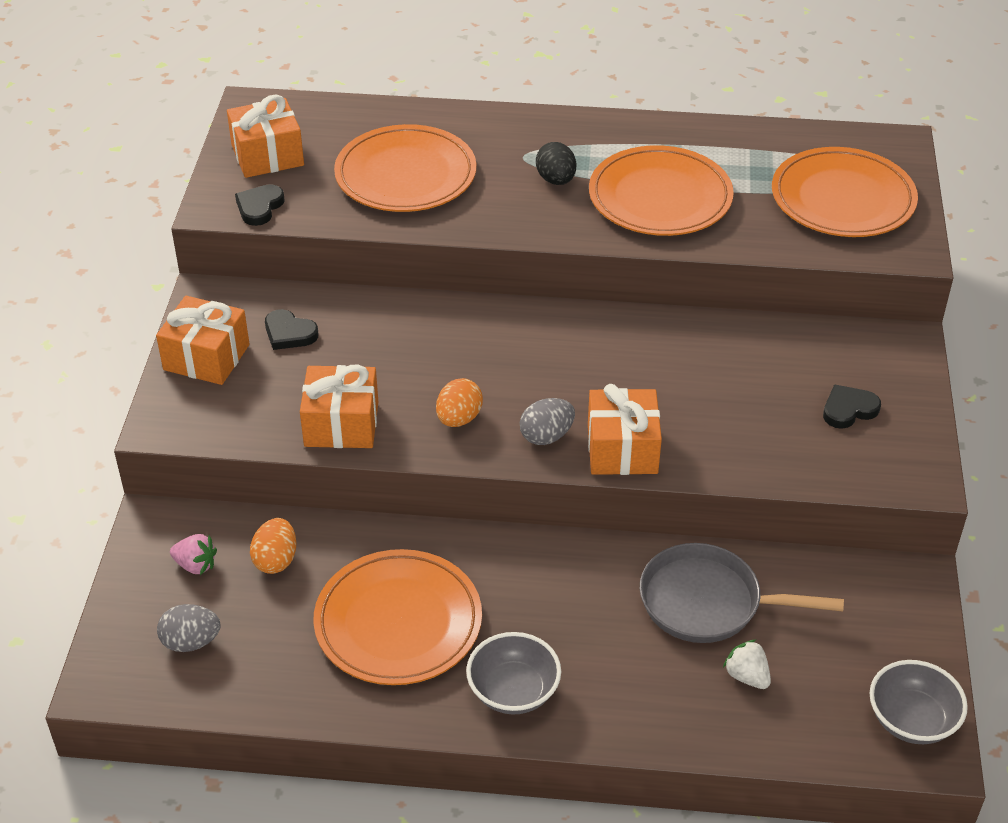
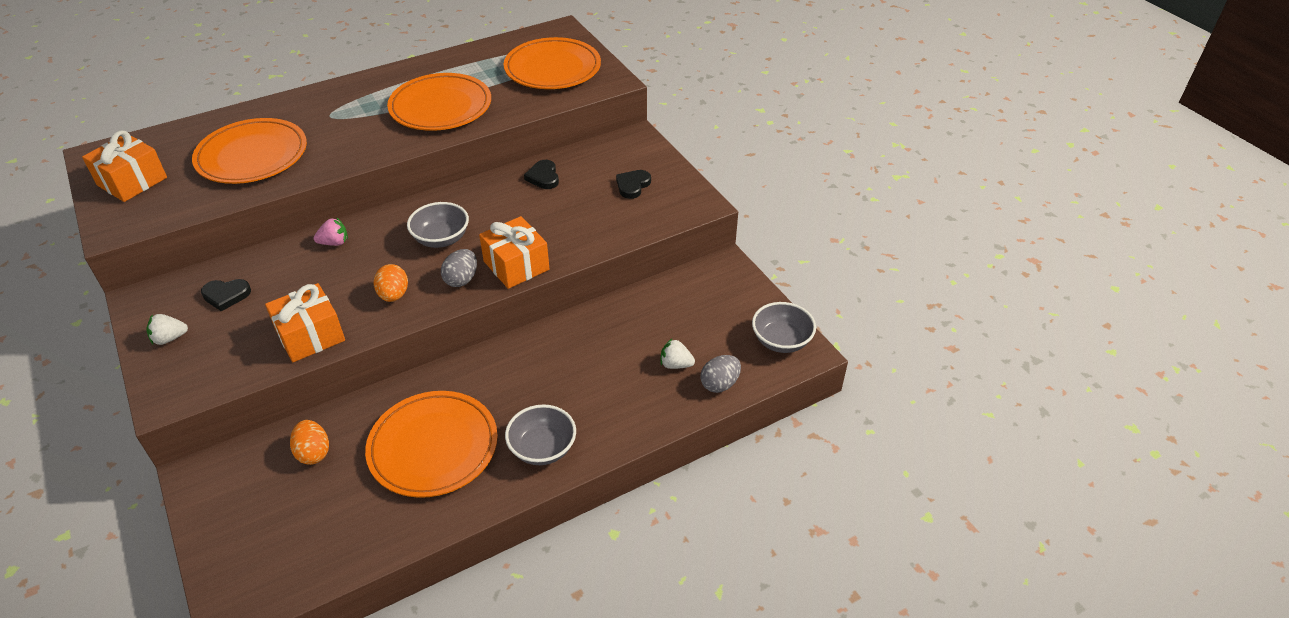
camera: 35 degrees left, 0 degrees up
(191, 642) = (286, 541): grey egg -> grey egg (719, 384)
(195, 565) = (252, 487): pink strawberry -> pink strawberry (334, 243)
(206, 357) = (170, 338): orange gift -> white strawberry
(259, 207) = (151, 216): black heart -> black heart (543, 177)
(556, 180) = (363, 121): black egg -> none
(559, 372) = (441, 239): none -> grey bowl
(708, 602) = (622, 335): grey pan -> none

